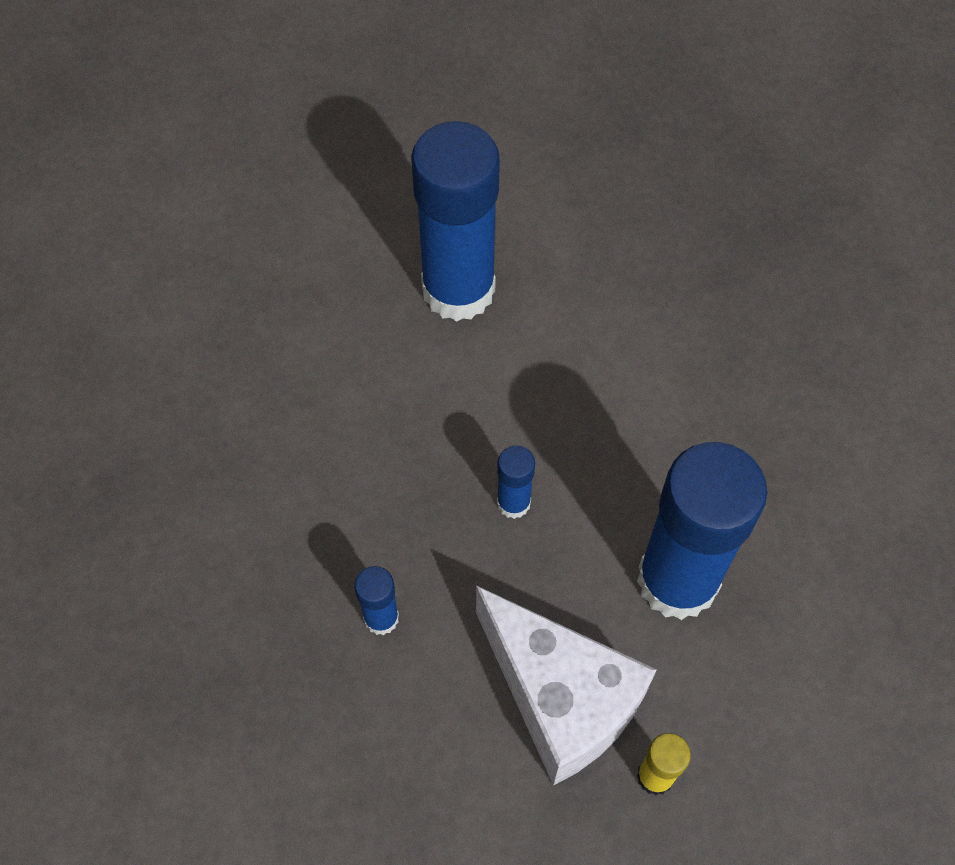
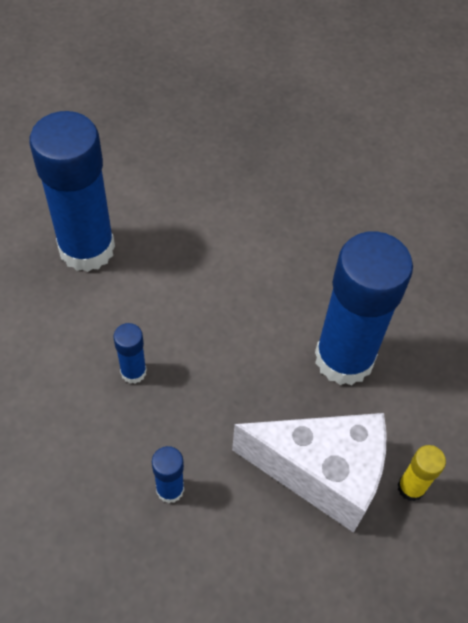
camera: 35 degrees left, 5 degrees down
(513, 503) = (210, 365): blue glue stick -> blue glue stick (133, 372)

